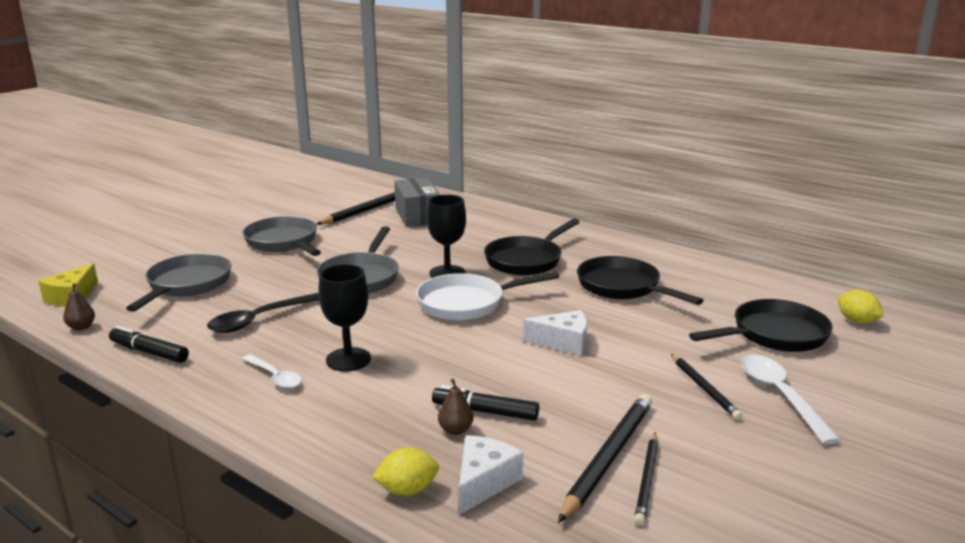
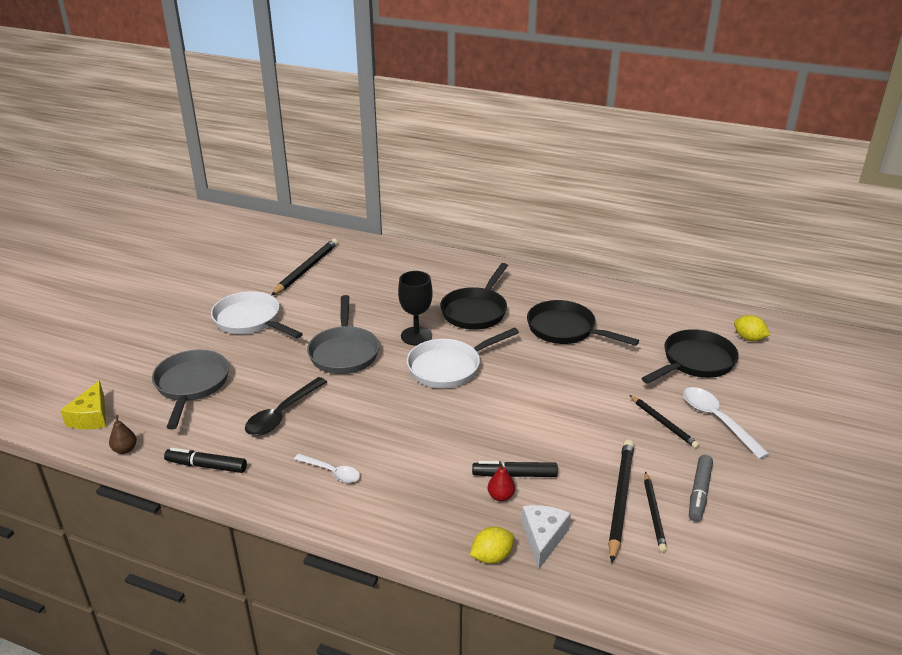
camera: 15 degrees left, 10 degrees up
(283, 242) = (250, 320): grey pan -> white pan
(348, 359) = (382, 443): black goblet -> none
(417, 216) = (356, 271): grey box -> none
(455, 430) = (501, 496): brown pear -> red pear
(563, 342) = (543, 396): white cheese -> none
(721, 468) = (699, 492): none -> grey marker

